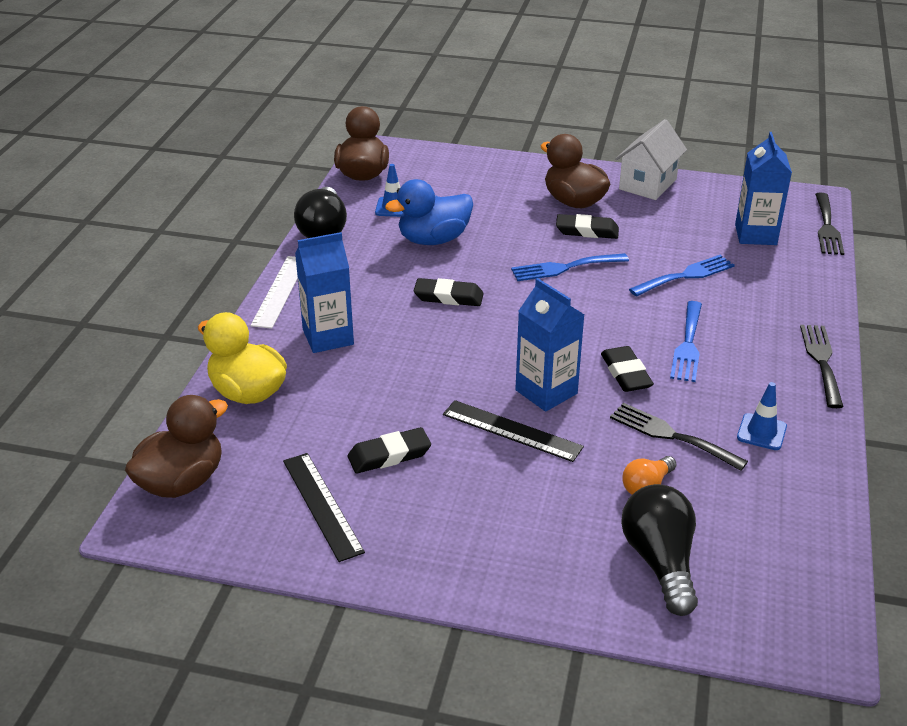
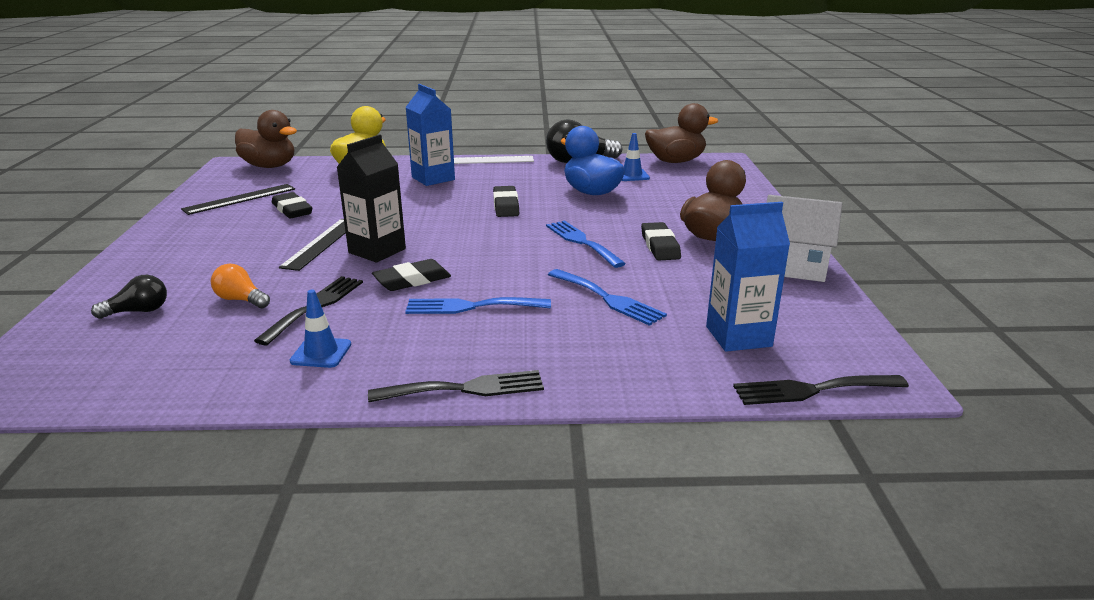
camera: 75 degrees right, 10 degrees down
(546, 392) = (377, 251): blue carton -> black carton
(660, 561) = (138, 311): black light bulb -> black light bulb, size x0.57

